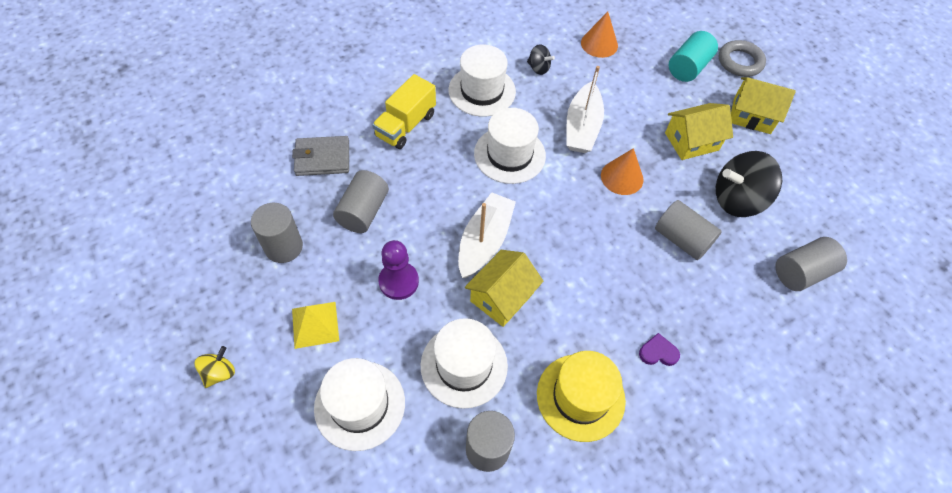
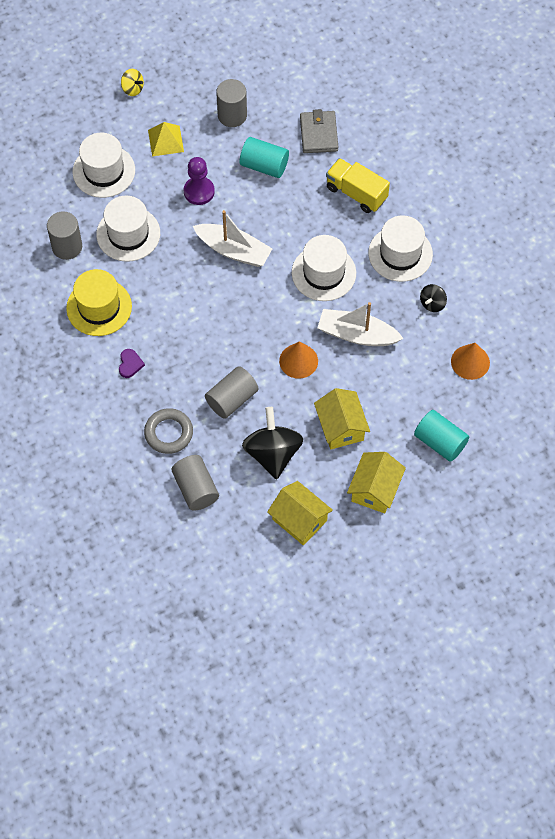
camera: 95 degrees right, 5 degrees up
(363, 211) = (264, 165): grey cylinder -> turquoise cylinder
(502, 297) = (182, 260): yellow house -> yellow house (299, 520)
(740, 62) = (451, 495): grey ring -> grey ring (168, 433)

